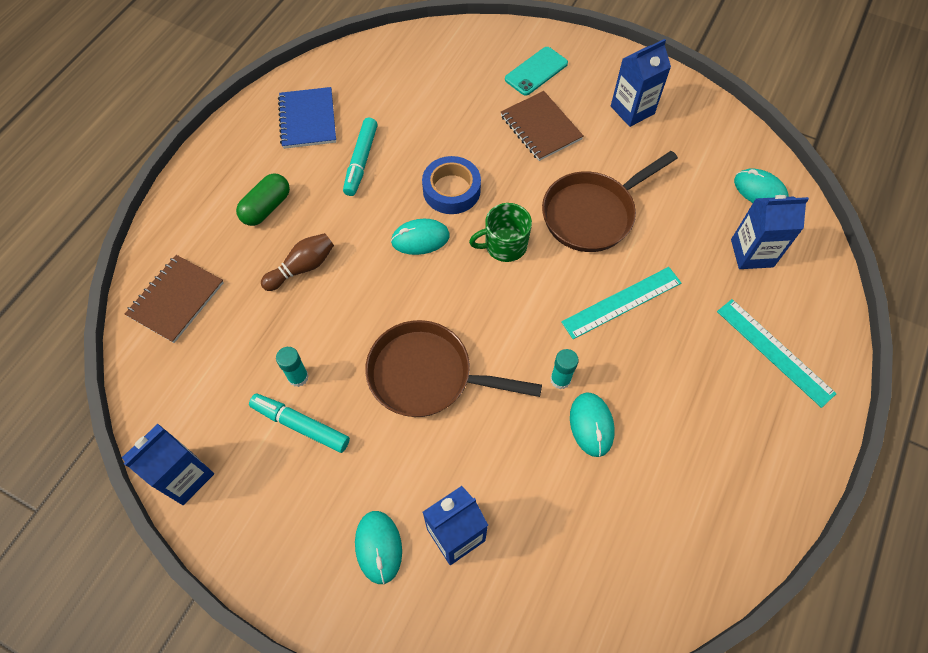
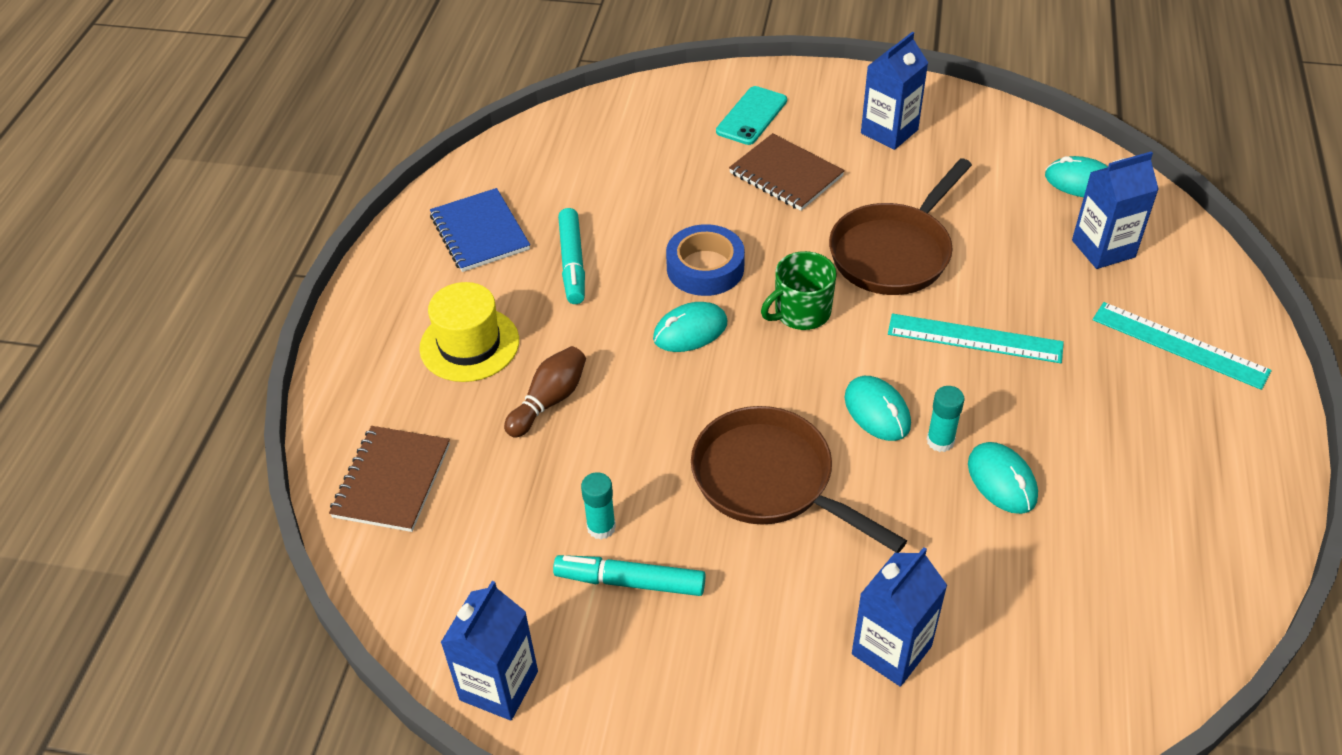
camera: 15 degrees left, 15 degrees down
(266, 207) = (469, 344): green capsule -> yellow hat
(378, 547) = (798, 693): turquoise mouse -> turquoise mouse (877, 411)
(427, 375) = (770, 480): brown pan -> brown pan turned 45 degrees clockwise
(621, 302) = (974, 338): turquoise ruler -> turquoise ruler turned 60 degrees clockwise

